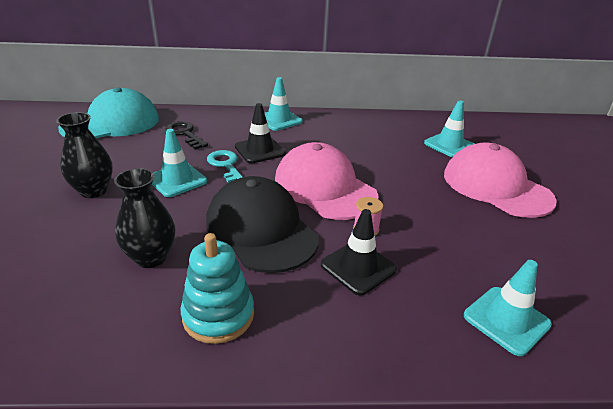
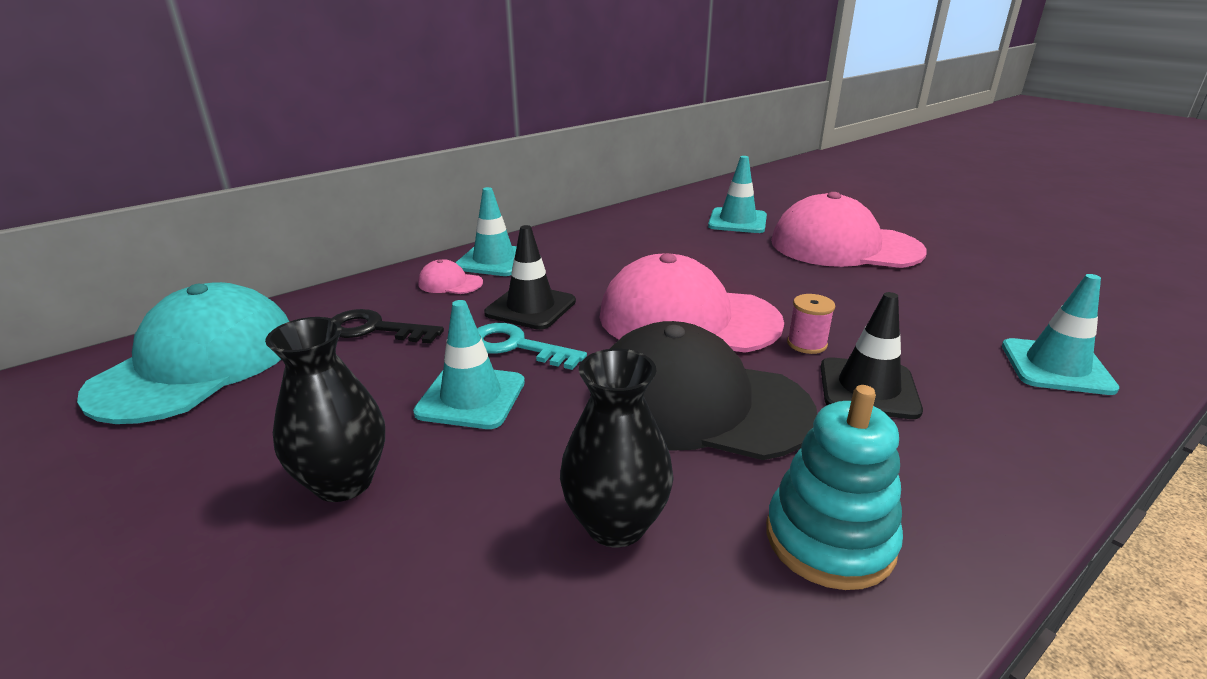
camera: 35 degrees left, 5 degrees down
(243, 124) = (450, 283): none -> pink cap

